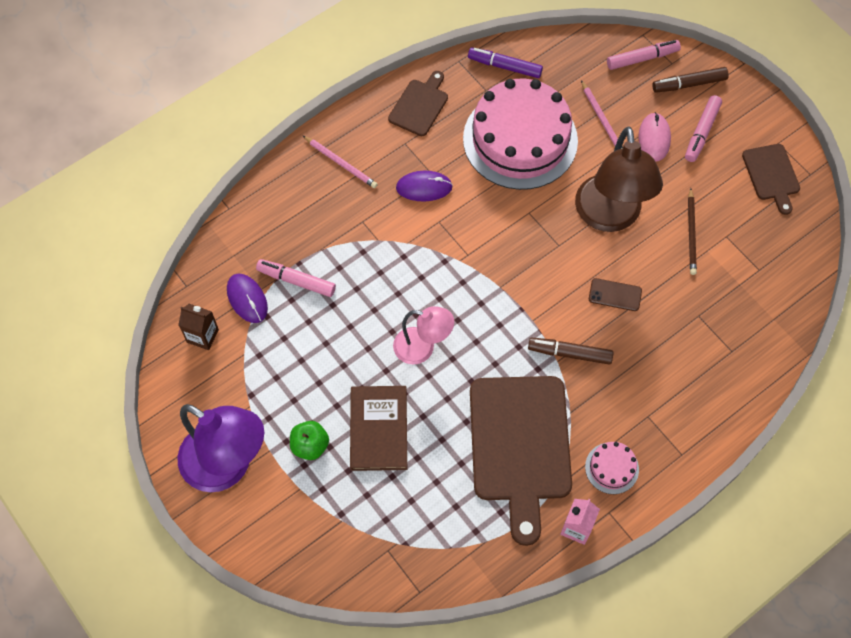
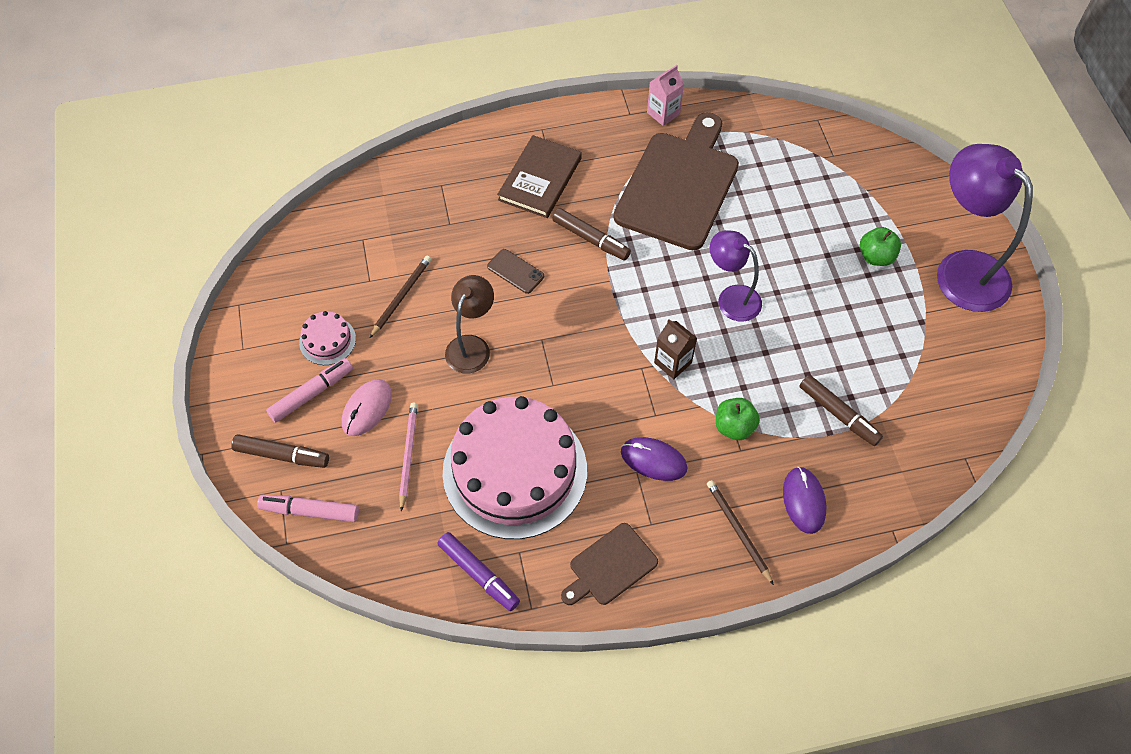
camera: 155 degrees left, 5 degrees down
(202, 336) = (958, 397): brown carton -> brown carton (673, 363)
(247, 299) = (899, 416): purple mouse -> purple mouse (804, 501)
(297, 281) = (838, 414): pink marker -> brown marker
(340, 163) = (738, 531): pink pencil -> brown pencil
(374, 237) = (734, 427): none -> green apple
(379, 429) = (804, 246): brown book -> brown book (540, 179)
(422, 348) = (731, 298): pink lamp -> purple lamp
(609, 217) = (471, 346): brown lamp -> brown lamp, size x0.58
(612, 468) = (608, 141): pink cake -> pink cake (327, 340)
(771, 175) = (277, 319): brown cutting board -> none

